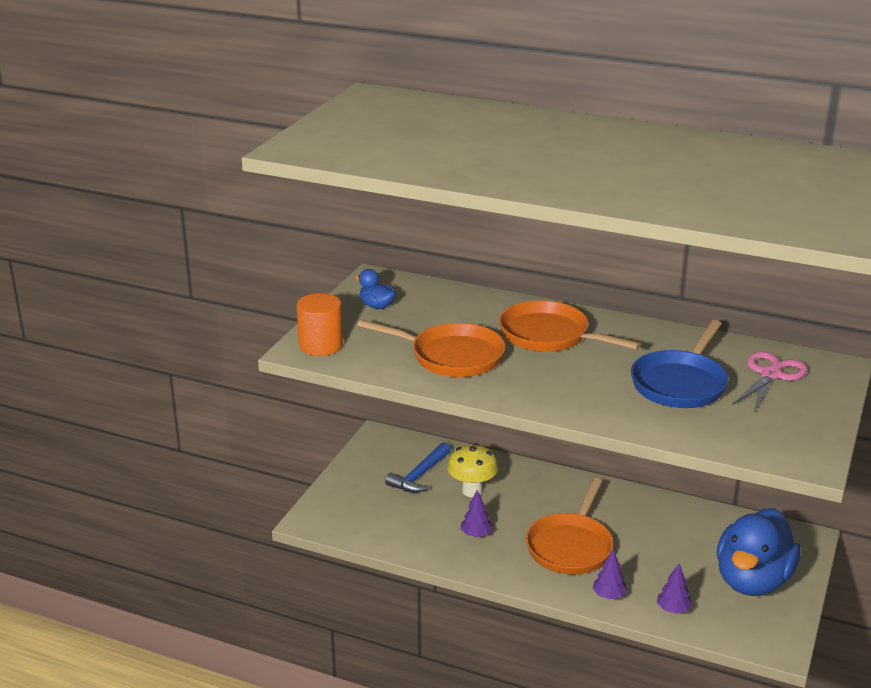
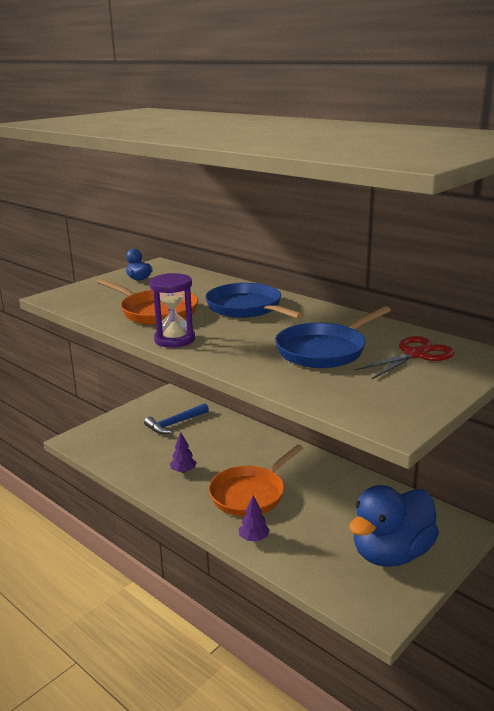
camera: 20 degrees right, 5 degrees down
(321, 345) = (71, 295): orange cylinder -> none
(472, 491) = (205, 440): yellow mushroom -> none
(513, 394) = (174, 339): none -> purple hourglass
(549, 336) = (247, 308): orange pan -> blue pan
(673, 609) = (302, 562): purple tree -> none
(770, 375) = (415, 355): pink scissors -> red scissors

